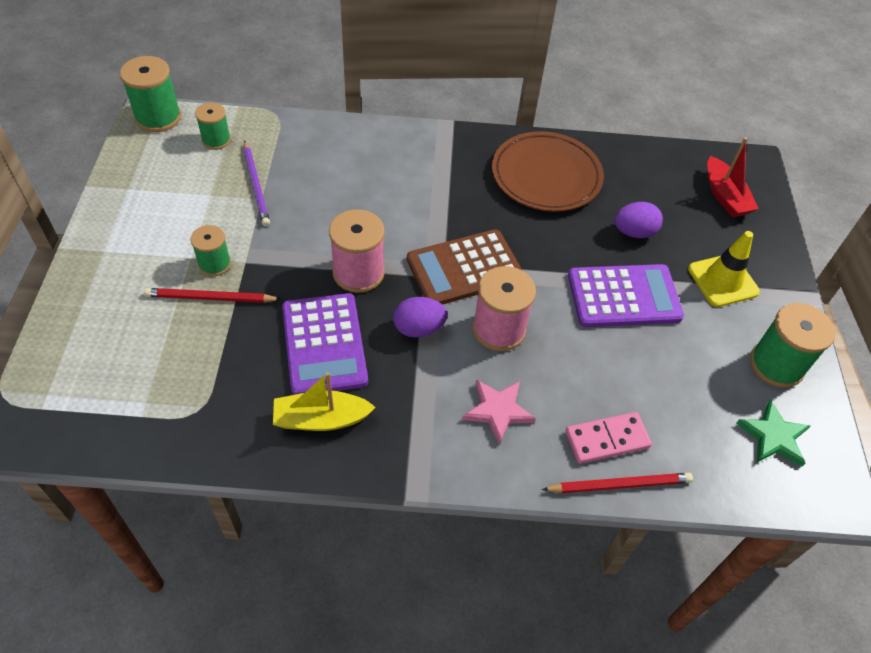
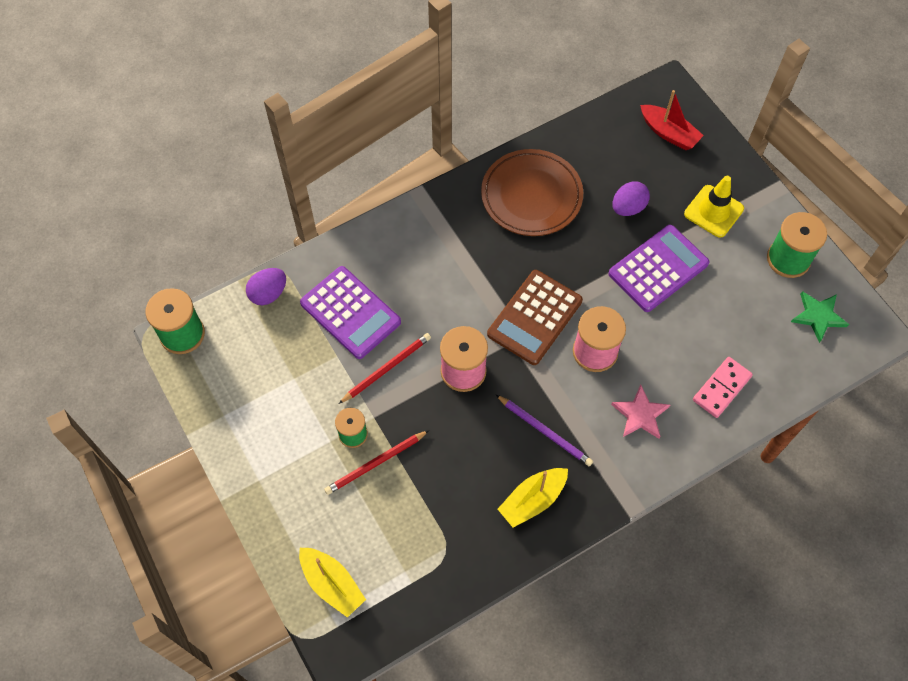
camera: 30 degrees left, 10 degrees up
(74, 370) = (332, 584): none -> yellow boat
(216, 140) = (251, 325): green spool -> none
(256, 185) = (321, 346): purple pencil -> purple pencil (545, 431)
(324, 344) = (487, 444): purple calculator -> purple calculator (350, 312)
(418, 328) = (541, 388): purple egg -> purple egg (268, 294)
(619, 484) = (750, 415): red pencil -> red pencil (387, 368)

